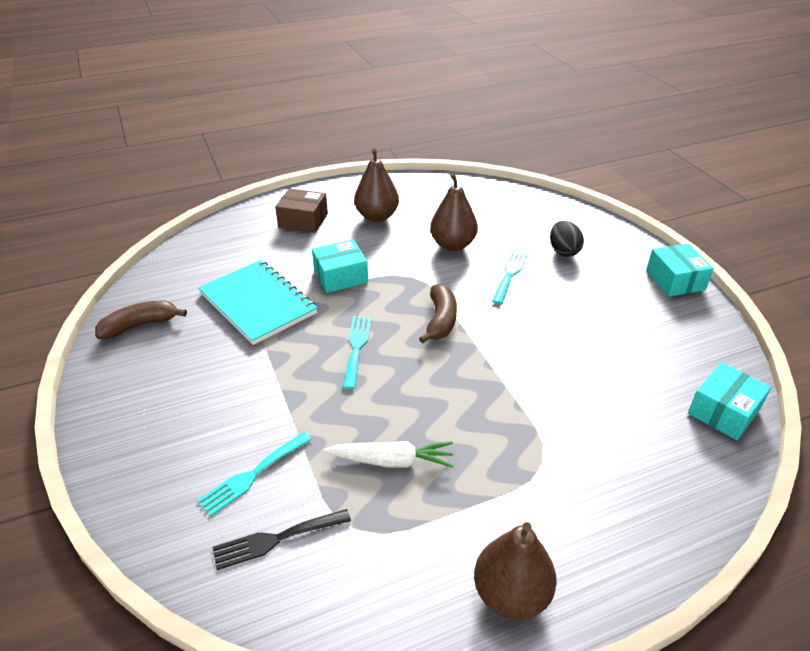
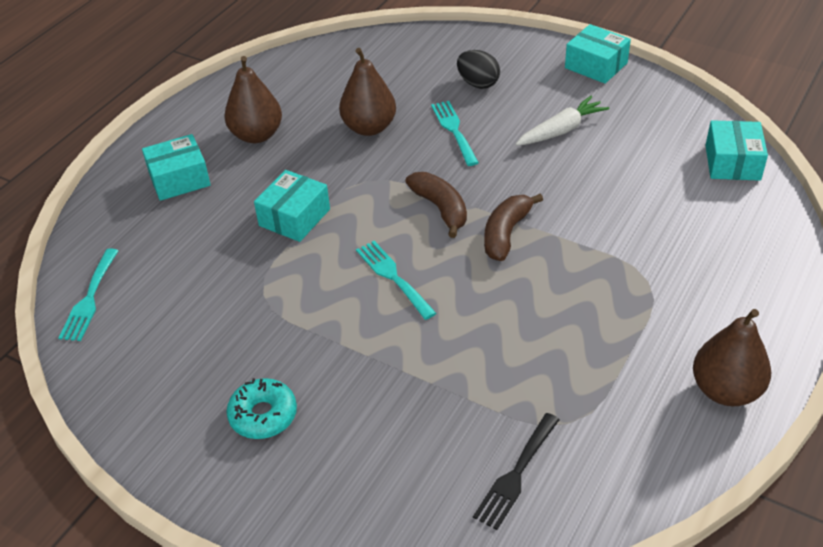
camera: 35 degrees left, 5 degrees up
(140, 326) = (138, 386): brown banana -> brown banana (506, 234)
(178, 386) = (263, 415): none -> turquoise donut
(252, 475) = (434, 441): turquoise fork -> turquoise fork (89, 299)
(258, 303) = (241, 291): turquoise notebook -> none
(303, 220) = (179, 179): brown box -> turquoise box
(392, 461) = (536, 353): white carrot -> white carrot (561, 130)

